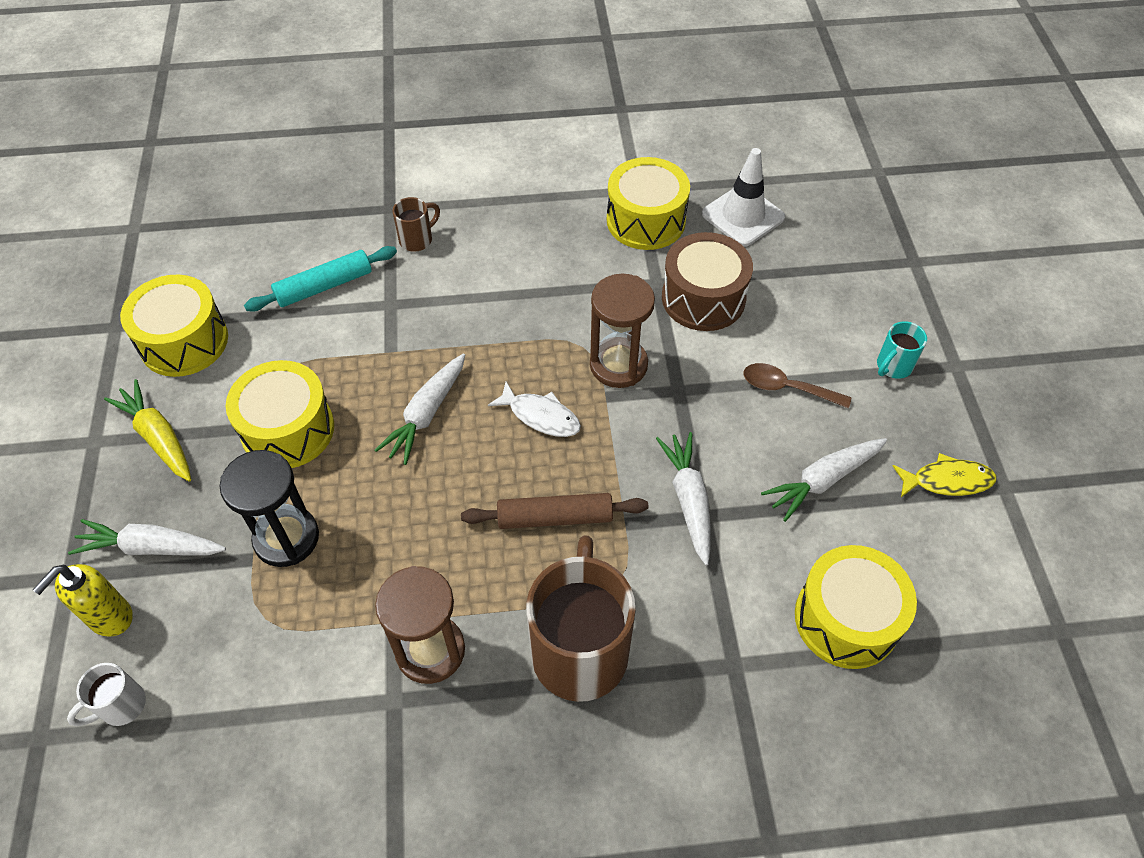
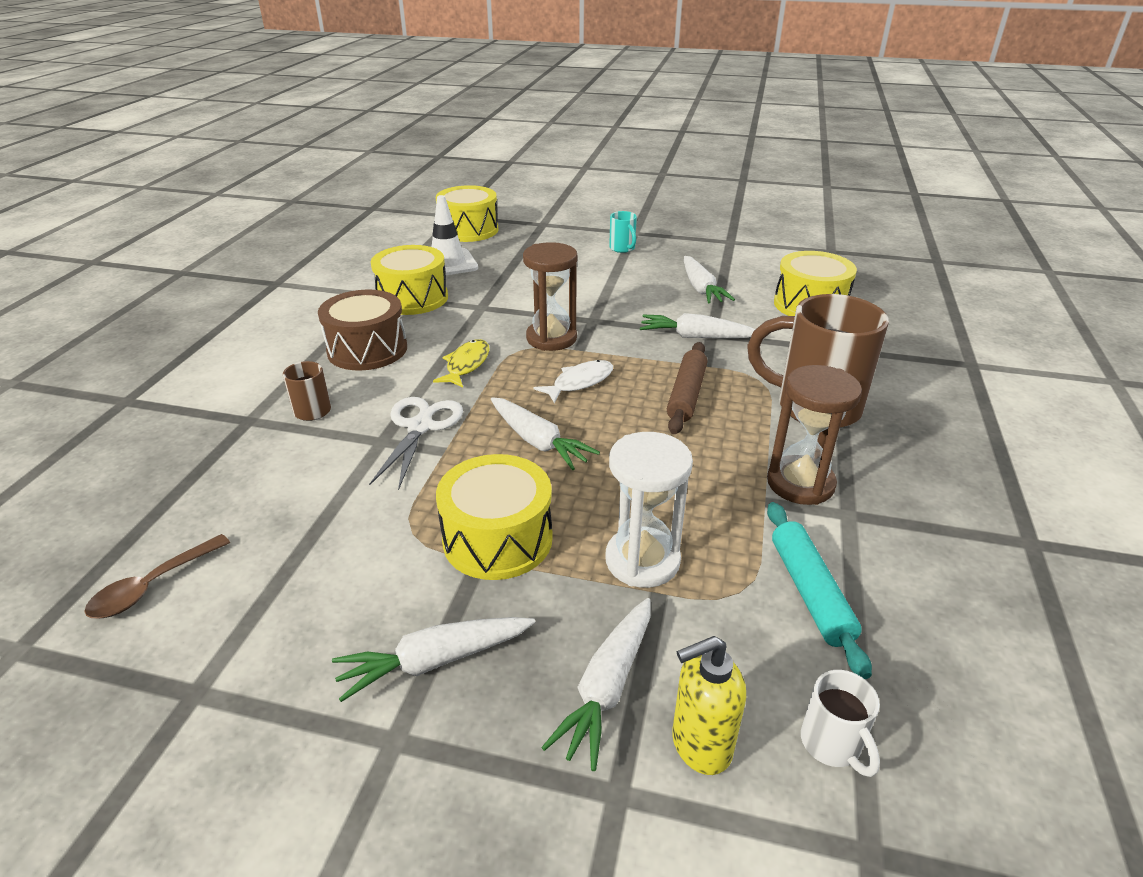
camera: 70 degrees left, 20 degrees down
(110, 618) = (700, 745): yellow soap dispenser -> yellow soap dispenser turned 105 degrees clockwise
(158, 438) = (435, 661): yellow carrot -> white carrot
(184, 341) = (291, 616): yellow drum -> yellow drum (469, 230)
(286, 538) = (642, 560): black hourglass -> white hourglass
(324, 286) = (314, 481): turquoise rolling pin -> turquoise rolling pin (810, 592)
(418, 321) = (420, 427): none -> white scissors
(703, 298) = (513, 293): brown drum -> brown drum (367, 349)
(787, 388) = (618, 283): brown spoon -> brown spoon (152, 586)
(947, 481) = (719, 254): yellow fish -> yellow fish (466, 365)

